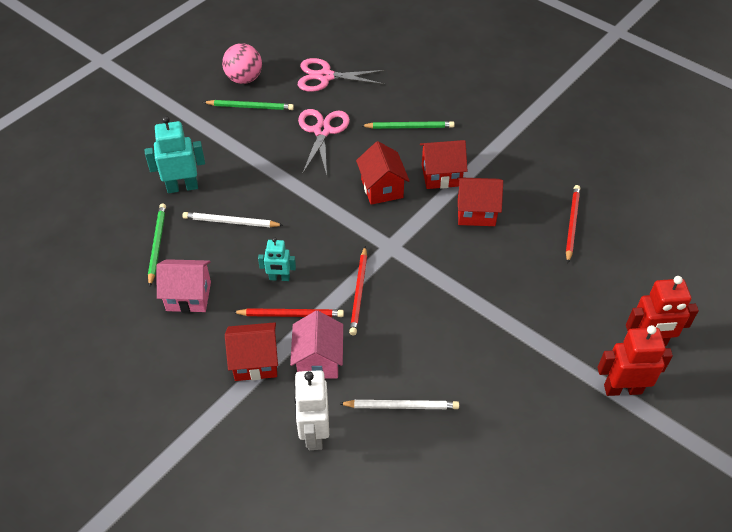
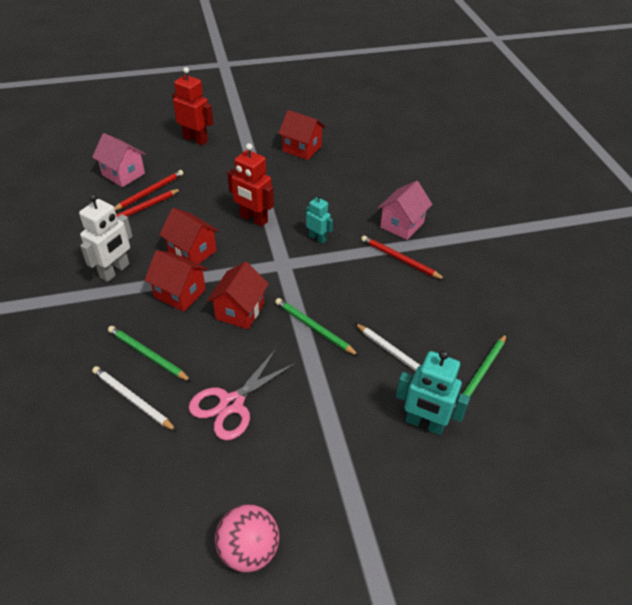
camera: 145 degrees left, 5 degrees down
(189, 296) = (473, 313): pink house -> pink house (123, 174)
(250, 107) = (278, 492): green pencil -> green pencil (314, 328)
(255, 362) = (447, 245): red house -> red house (302, 149)
(279, 278) = (389, 287): turquoise robot -> turquoise robot (317, 238)
(314, 433) = (434, 194): white robot -> white robot (115, 271)
(325, 76) = (153, 482): pink scissors -> none
(359, 292) = (337, 247): red pencil -> red pencil (149, 192)
(401, 406) = (369, 181): white pencil -> white pencil (132, 399)
(622, 389) = (239, 132): red robot -> red robot (253, 219)

